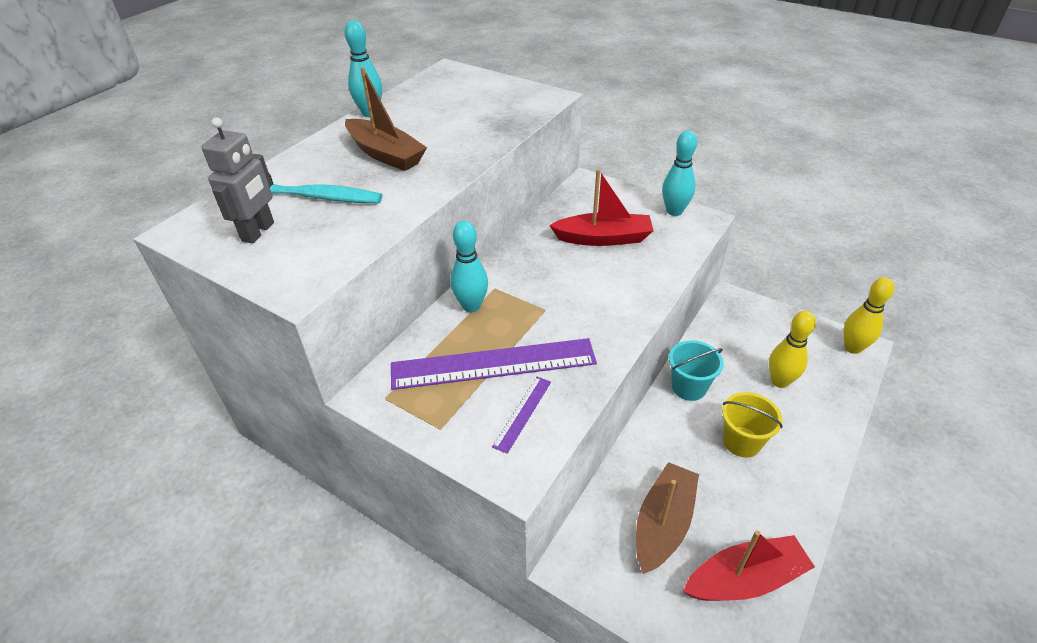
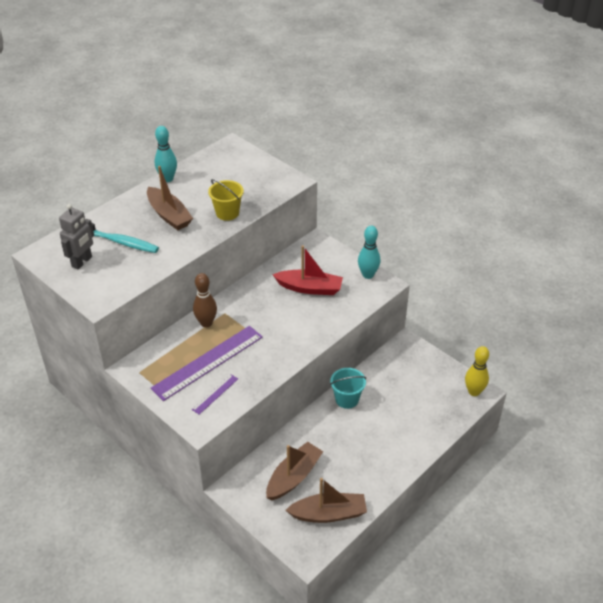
camera: 10 degrees right, 0 degrees up
(471, 306) = (206, 323): turquoise bowling pin -> brown bowling pin
(493, 364) = (208, 362): purple ruler -> purple ruler turned 45 degrees counterclockwise
(741, 441) = (365, 439): yellow bucket -> yellow bucket (227, 213)
(745, 579) = (328, 514): red boat -> brown boat
(779, 381) = (410, 406): yellow bowling pin -> none

